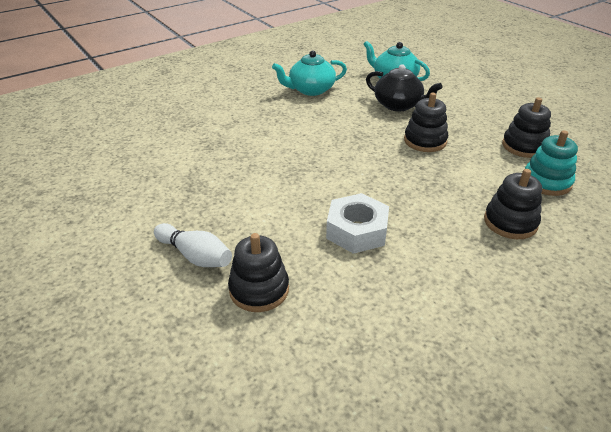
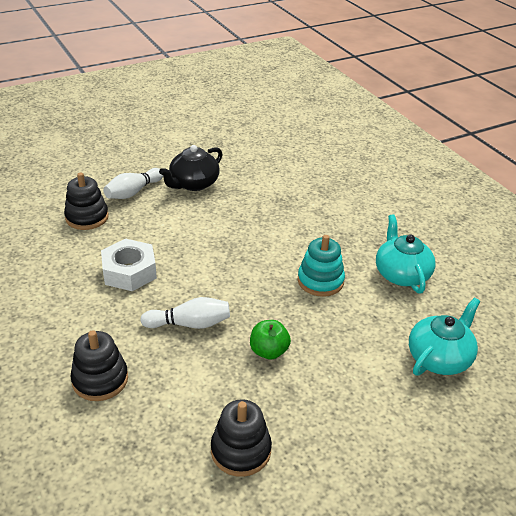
camera: 95 degrees right, 0 degrees up
(399, 105) = (361, 347): black teapot -> black teapot (193, 184)
(415, 181) = (189, 324): none -> white bowling pin
(425, 141) = (269, 351): black stacking toy -> green apple
(546, 182) = (157, 442): turquoise stacking toy -> turquoise stacking toy (320, 281)

